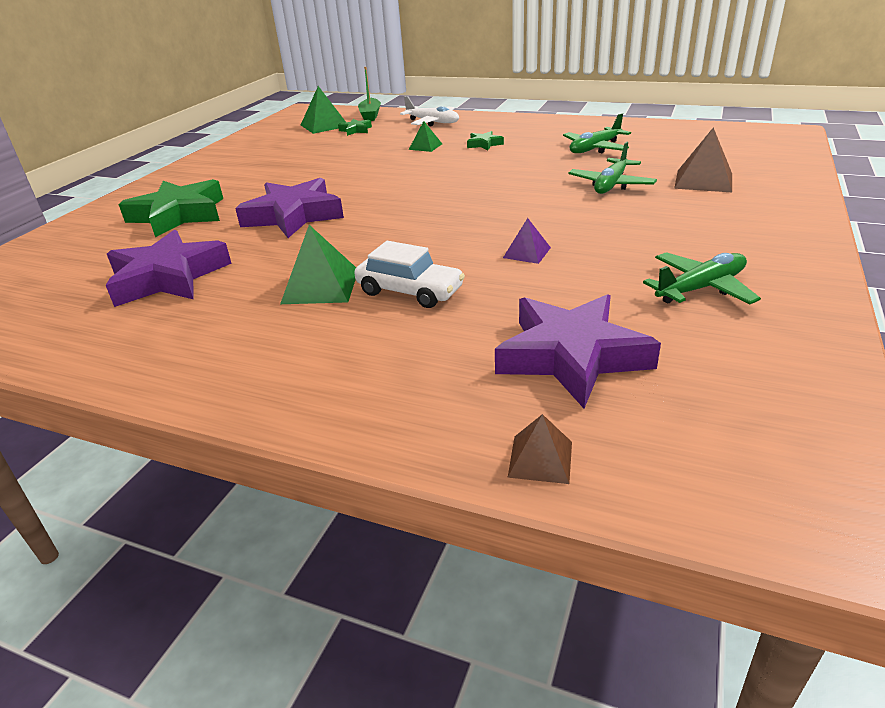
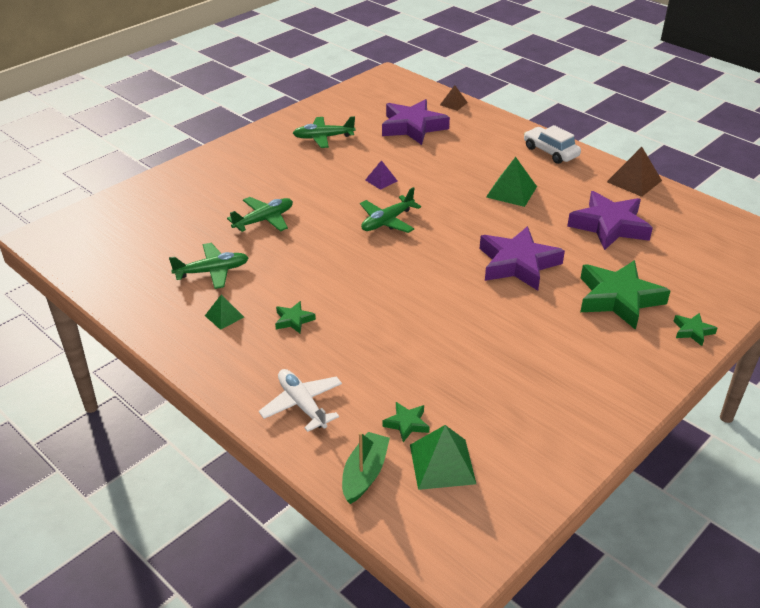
camera: 160 degrees left, 5 degrees up
(108, 210) = (692, 331): none -> green star
(410, 291) = (463, 174): white car -> white car (550, 152)
(425, 146) = (352, 340): green pyramid -> green pyramid (224, 316)
(471, 215) = (387, 221): none -> green plane
(703, 180) = (202, 203): brown pyramid -> brown pyramid (634, 181)

